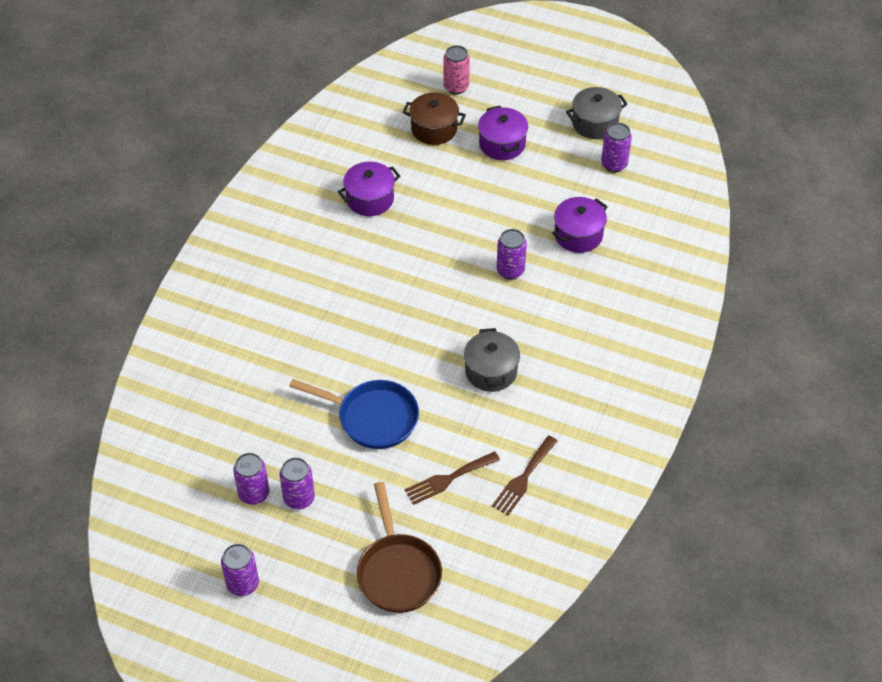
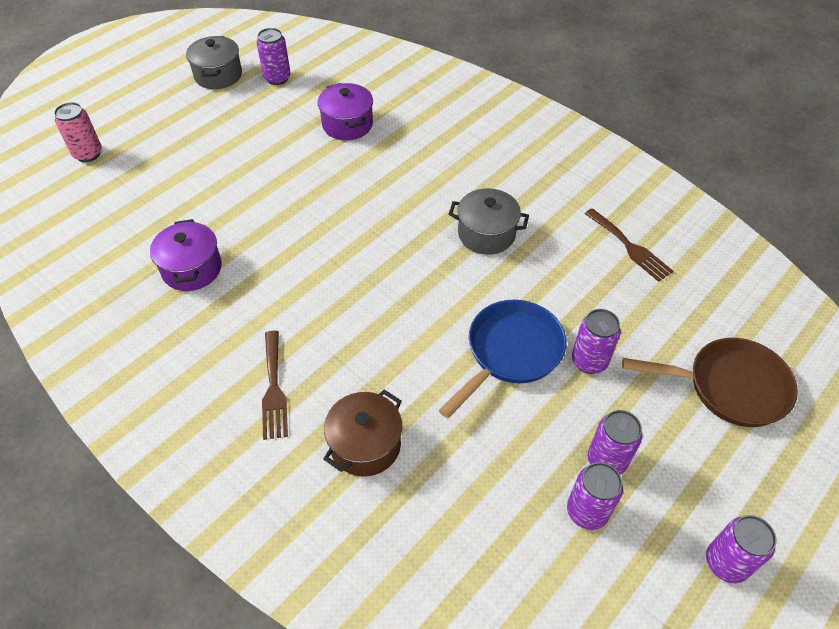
camera: 70 degrees left, 0 degrees up
(434, 129) = (132, 187): brown pot -> brown pot (365, 445)
(448, 479) = (615, 307): brown fork -> brown fork (274, 389)
(502, 144) = (194, 143): purple pot -> none
(510, 270) = (364, 183): purple can -> purple can (589, 361)

